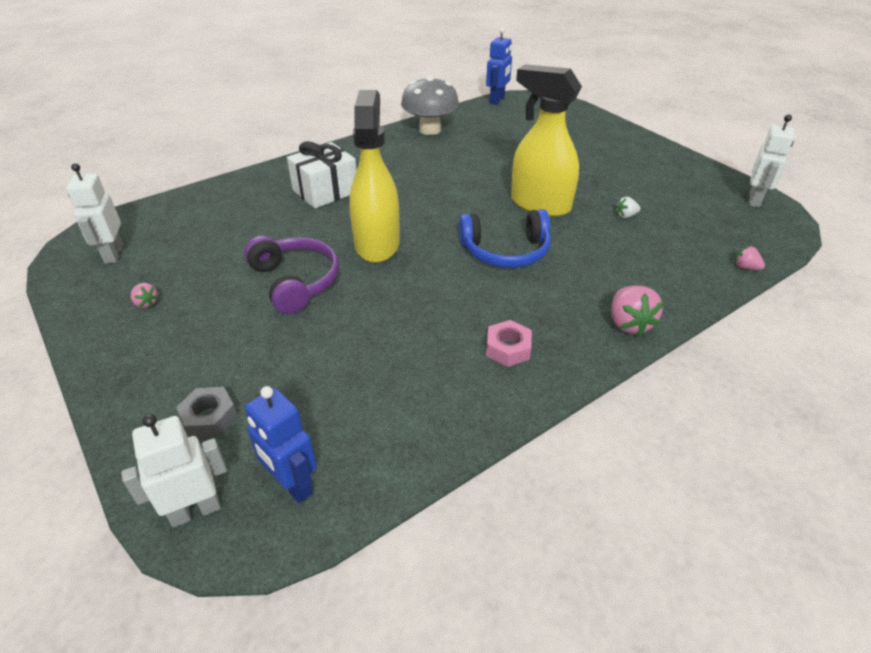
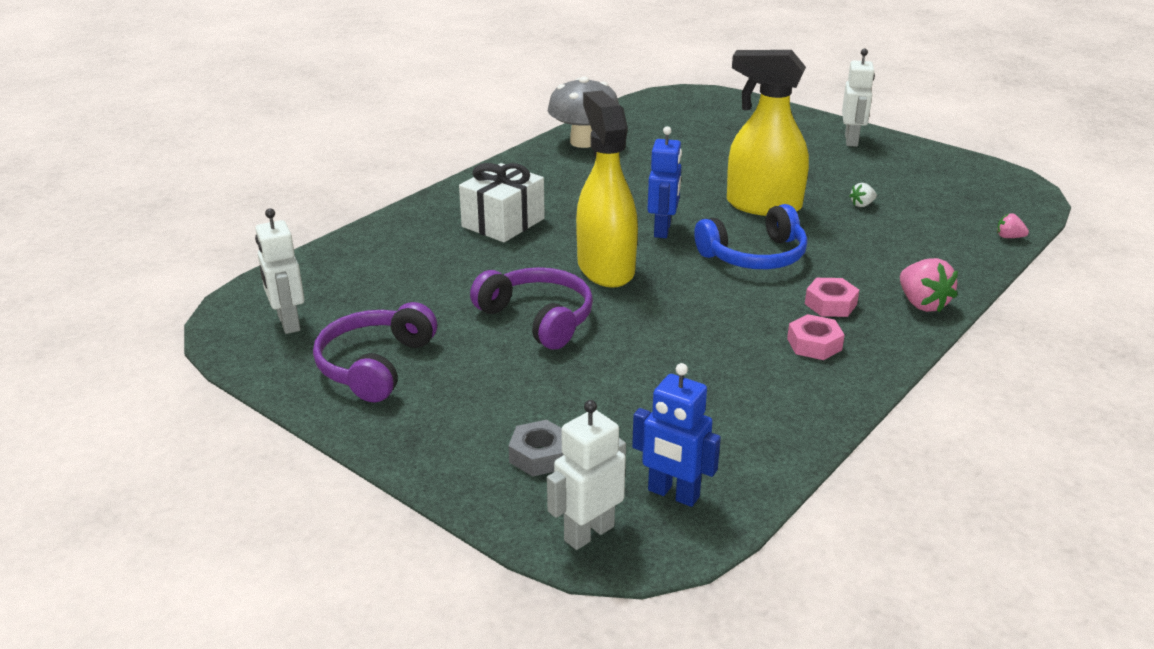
camera: 15 degrees left, 10 degrees down
(146, 303) = (375, 365): pink strawberry -> purple headphones
(497, 100) = (643, 100): blue robot -> blue robot (663, 230)
(545, 310) = (830, 304): none -> pink nut
(755, 200) = (986, 173): white robot -> white robot (851, 140)

